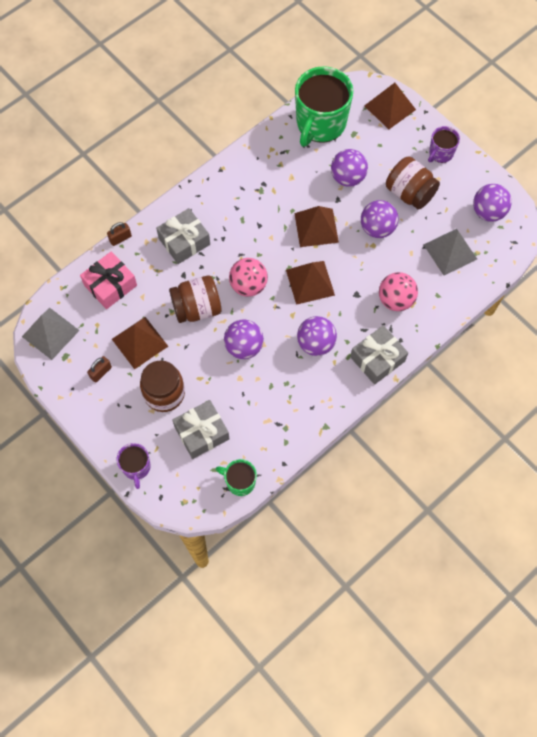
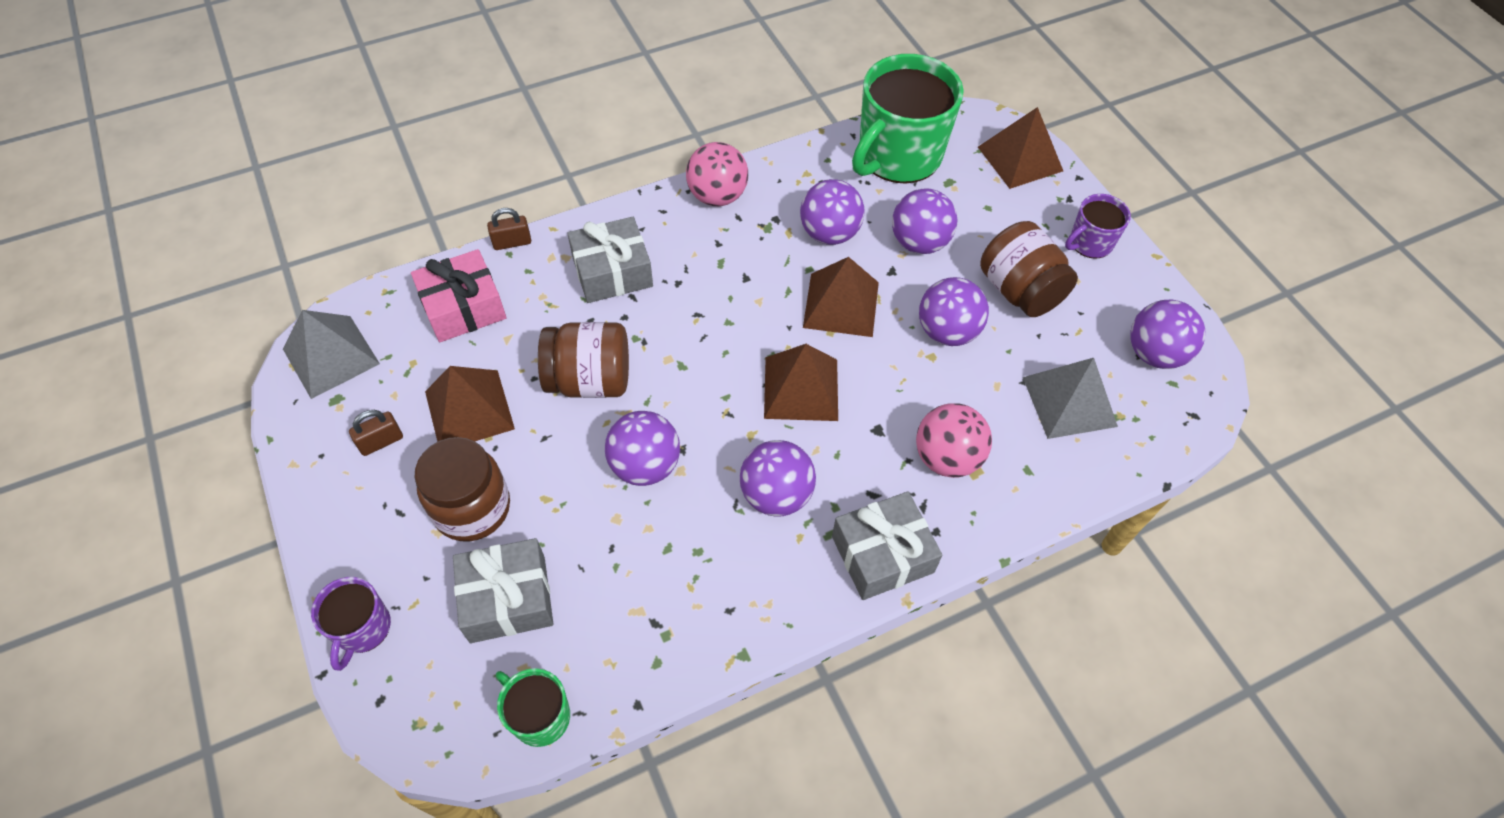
camera: 15 degrees right, 10 degrees down
(248, 285) = (692, 366): pink ball -> pink ball (717, 196)
(296, 185) = (829, 233): none -> purple ball

